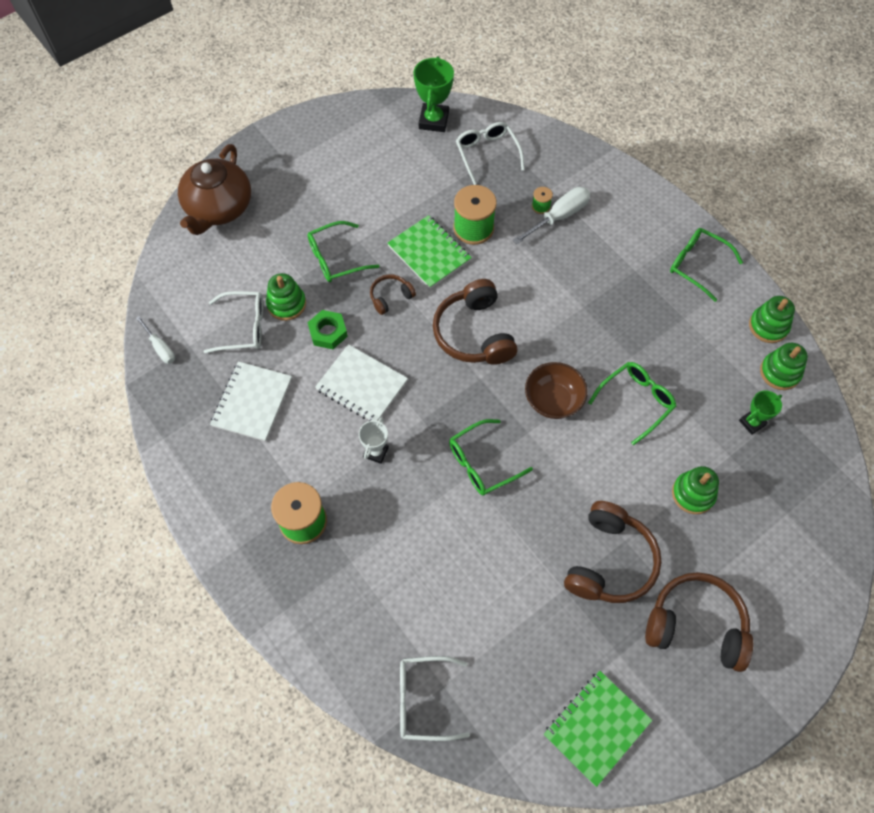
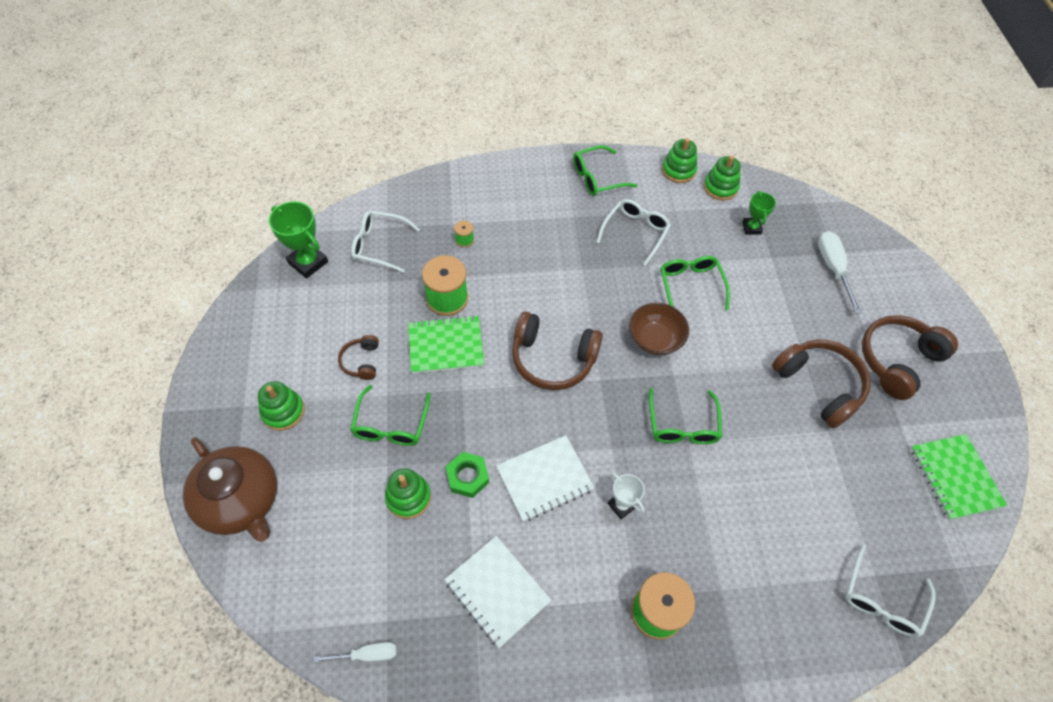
camera: 60 degrees left, 5 degrees down
(243, 327) = (404, 553): white glasses -> white glasses (635, 232)
(390, 297) = (468, 402): brown headphones -> brown headphones (361, 361)
(559, 216) = (484, 233): white screwdriver -> white screwdriver (833, 268)
(693, 494) = (790, 298): green stacking toy -> green stacking toy (283, 411)

